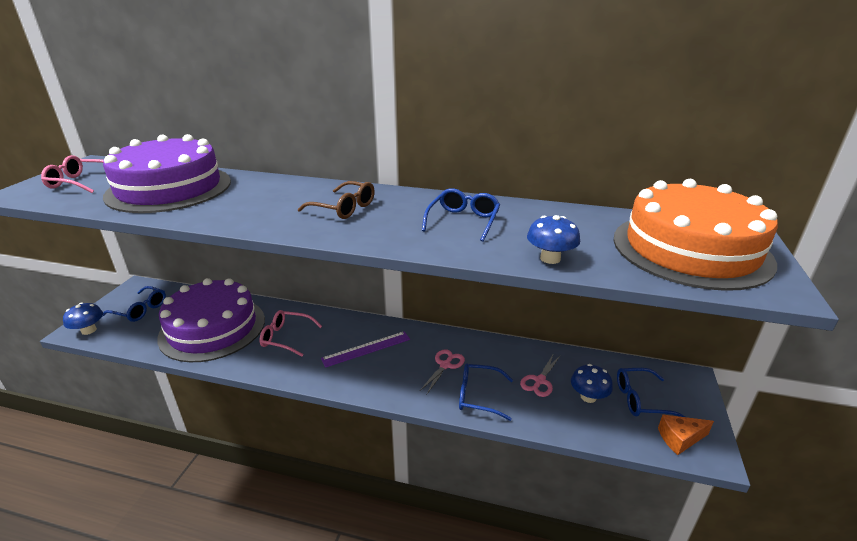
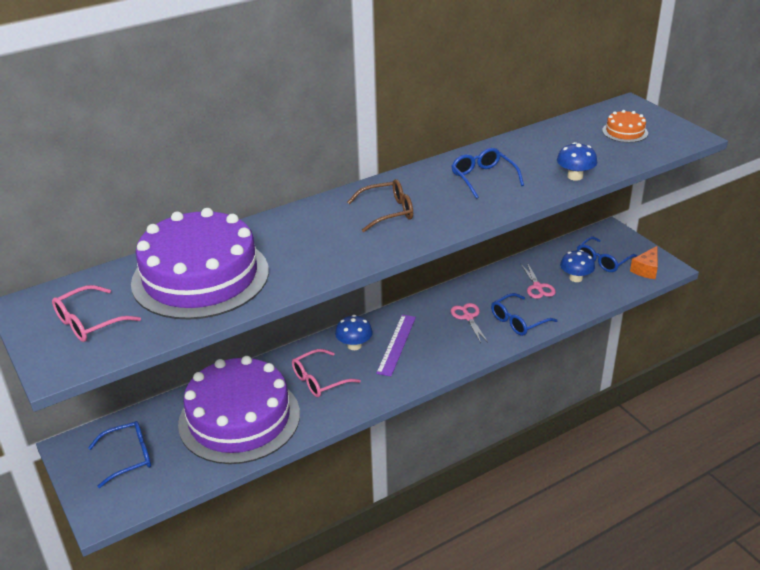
camera: 45 degrees left, 5 degrees up
(89, 330) = (116, 505): blue mushroom -> blue mushroom (354, 345)
(690, 249) = (625, 132): orange cake -> orange cake, size x0.41

